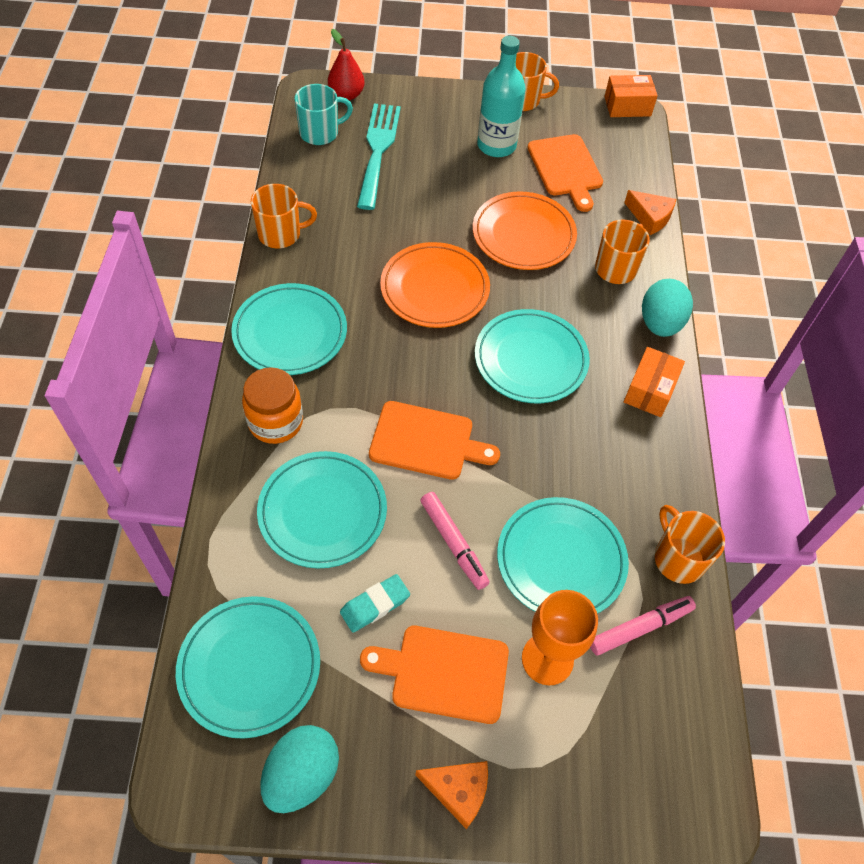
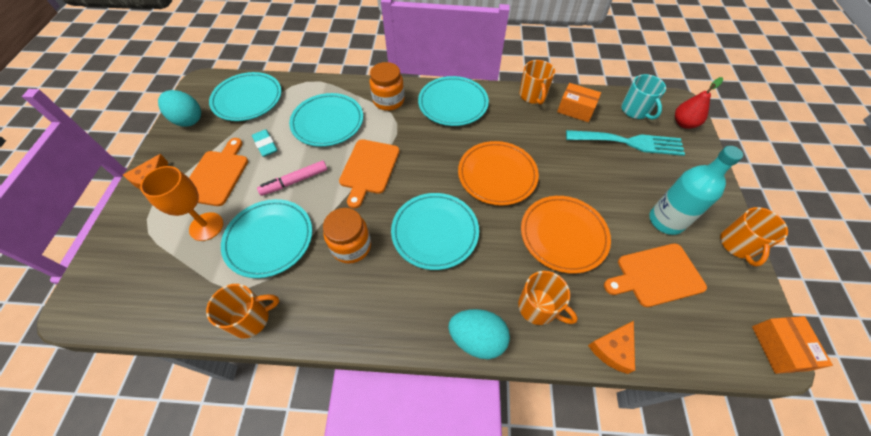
camera: 95 degrees right, 0 degrees up
(561, 453) = (351, 246): none -> orange jar
(640, 628) = (208, 284): pink marker -> none
(650, 390) = (404, 319): orange box -> orange box (575, 109)

